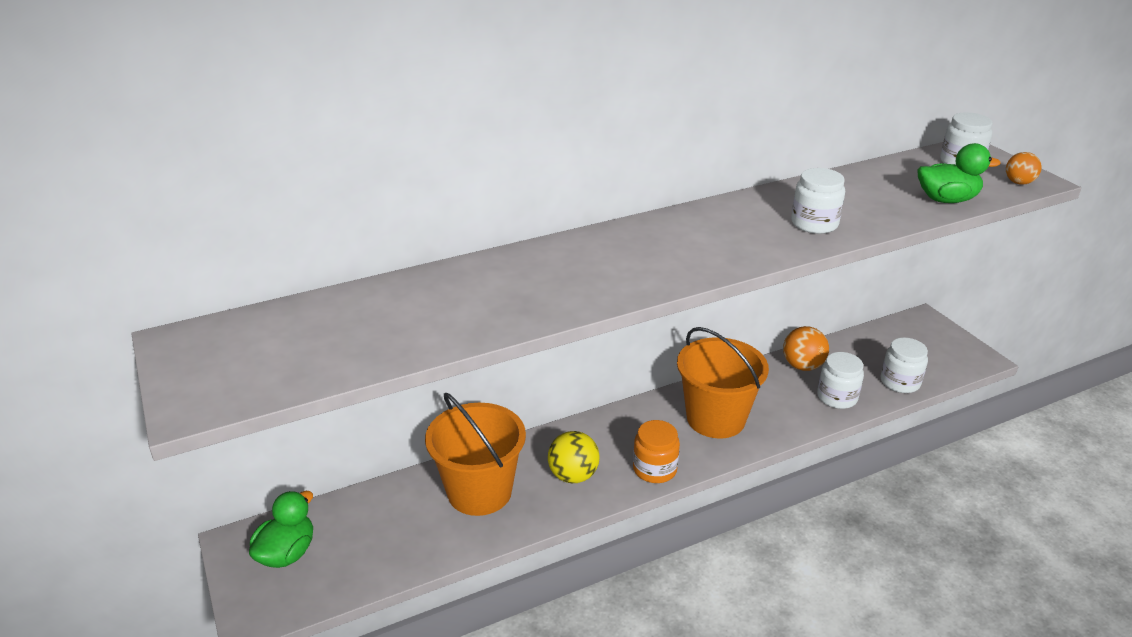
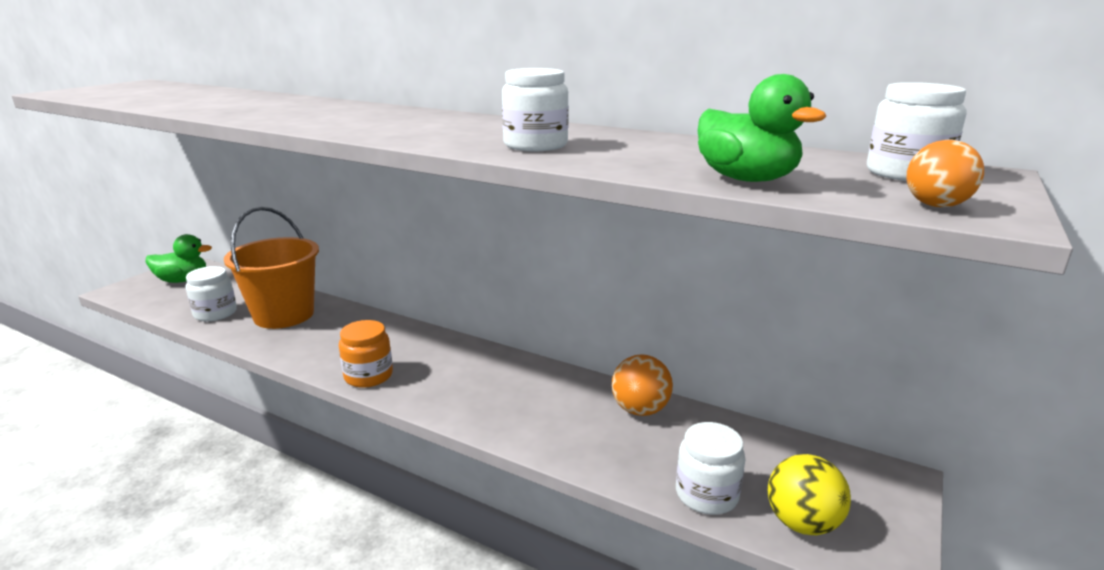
camera: 55 degrees right, 10 degrees down
(573, 476) = (330, 343): yellow ball -> yellow ball (802, 523)
(715, 418) = (479, 384): orange bucket -> none
(837, 397) = (607, 450): white jar -> white jar (215, 313)

